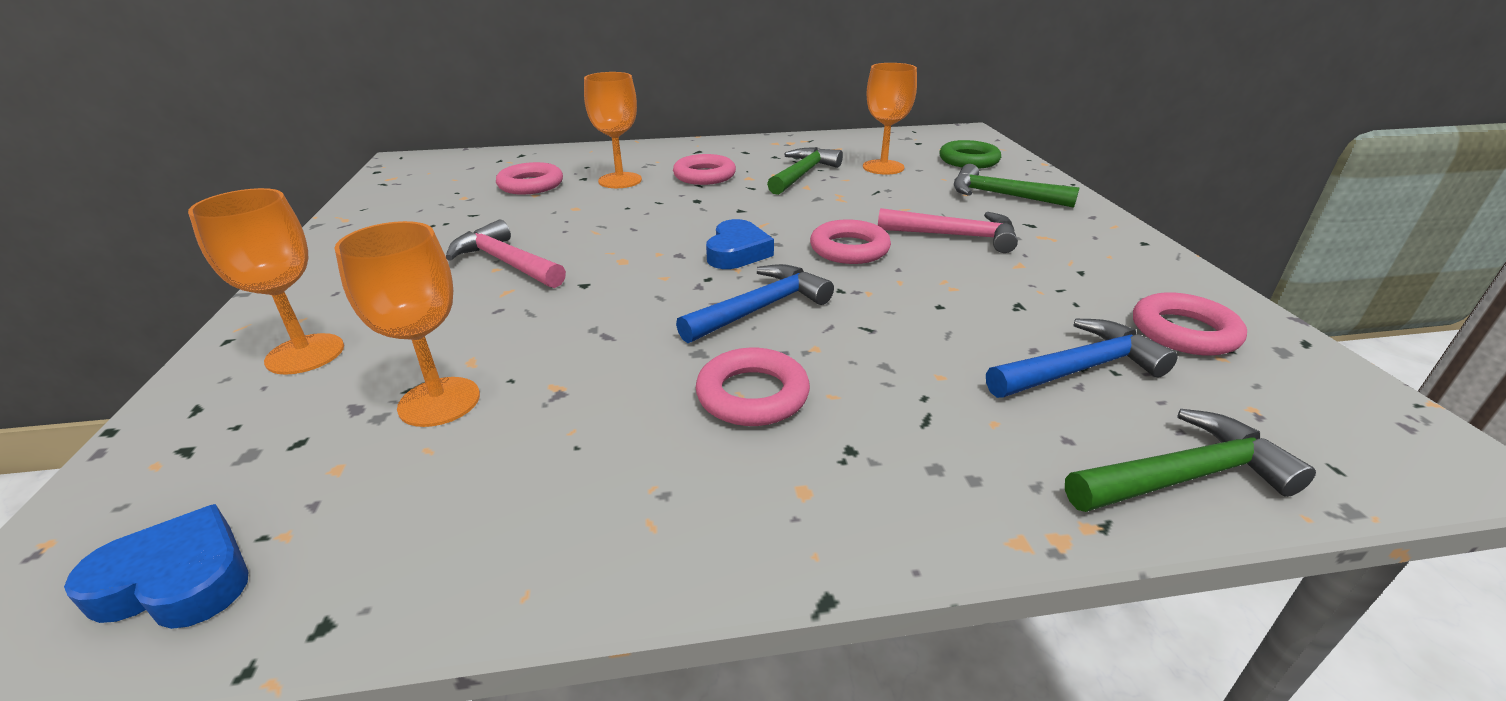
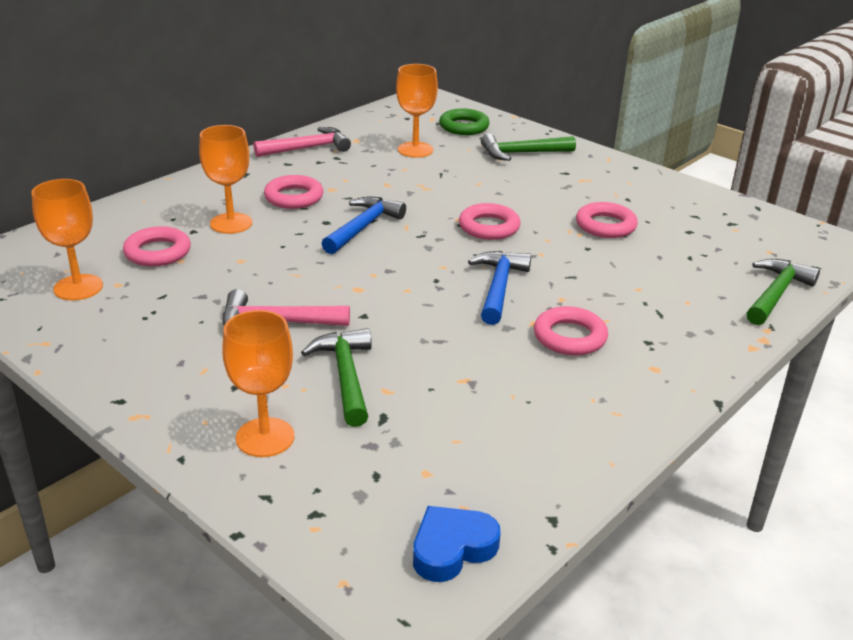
camera: 40 degrees left, 0 degrees up
(439, 402) = (414, 418): orange goblet -> orange goblet (78, 287)
(737, 252) = (424, 254): blue heart -> none
(803, 174) = (367, 173): green hammer -> green hammer (346, 376)
(955, 236) = (535, 196): pink hammer -> pink hammer (307, 148)
(1079, 369) = (689, 259): blue hammer -> blue hammer (363, 227)
(1184, 332) = (708, 220): pink ring -> pink ring (605, 225)

